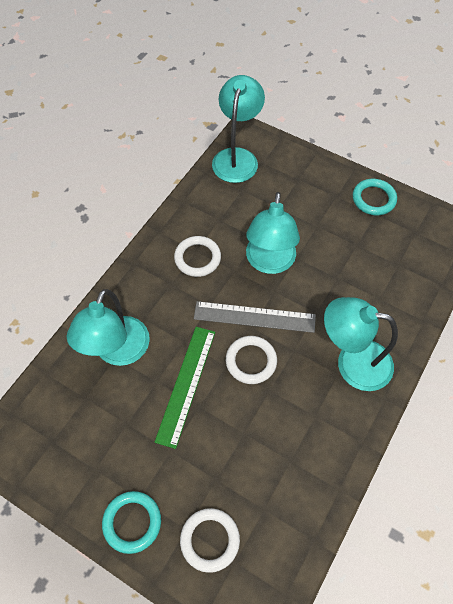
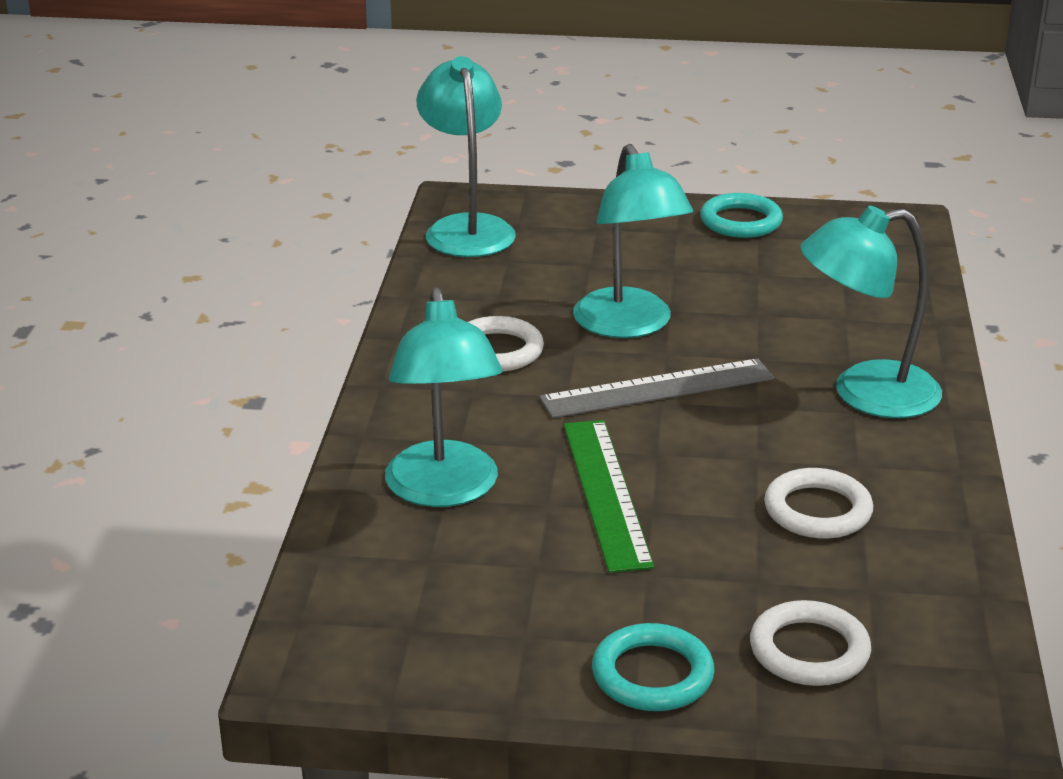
camera: 25 degrees left, 30 degrees down
(251, 361) = (696, 437): white ring -> white ring (817, 510)

